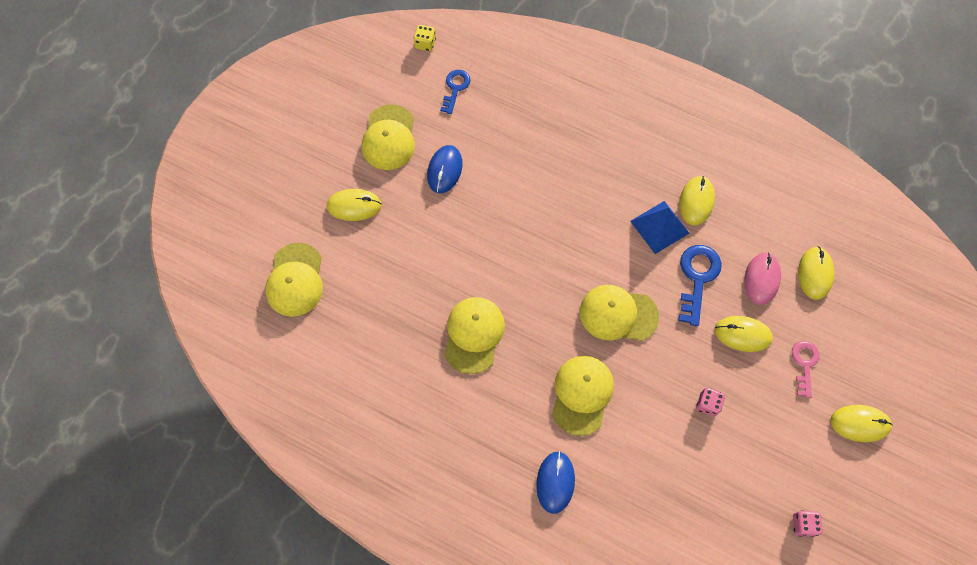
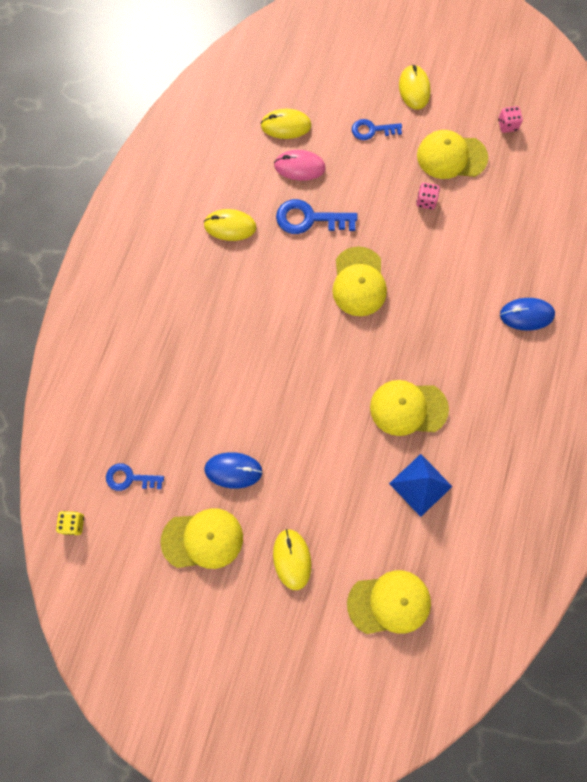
camera: 100 degrees left, 5 degrees up
(581, 395) = (443, 303): yellow cap -> yellow cap (451, 156)
(659, 227) = (263, 255): blue pyramid -> blue pyramid (420, 485)
(742, 334) = (355, 178): yellow mouse -> none
(804, 364) = (372, 130): pink key -> blue key

